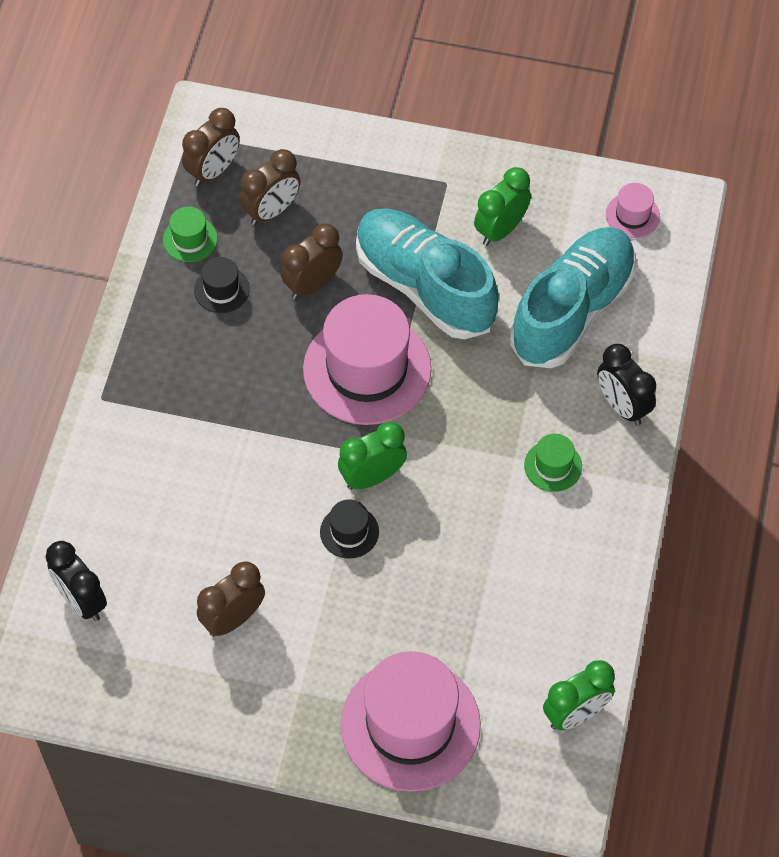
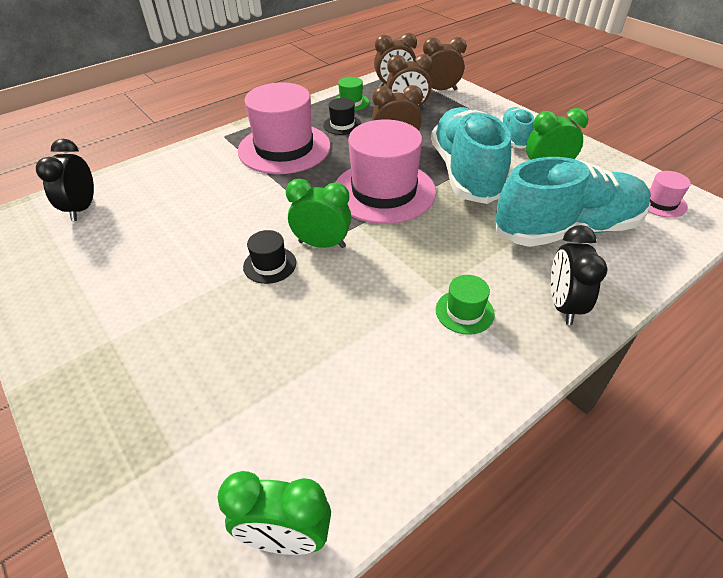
camera: 40 degrees right, 15 degrees down
(233, 618) = (138, 267): brown clock -> brown clock (440, 90)
(410, 725) = (145, 425): pink hat -> pink hat (284, 148)
(431, 191) = (514, 137): none -> turquoise shoe

